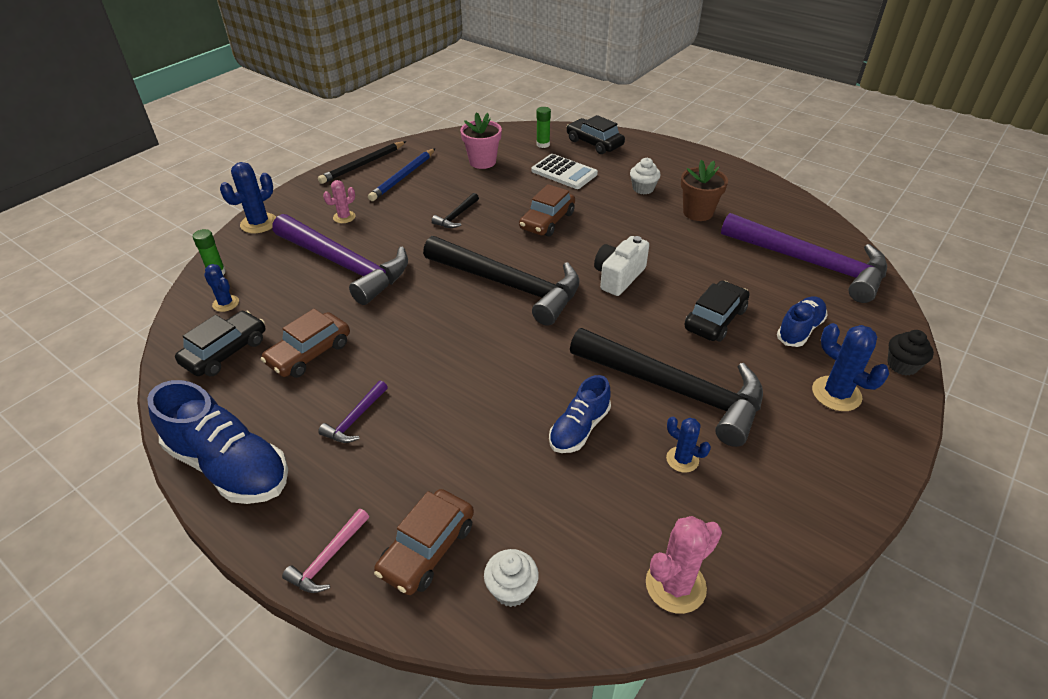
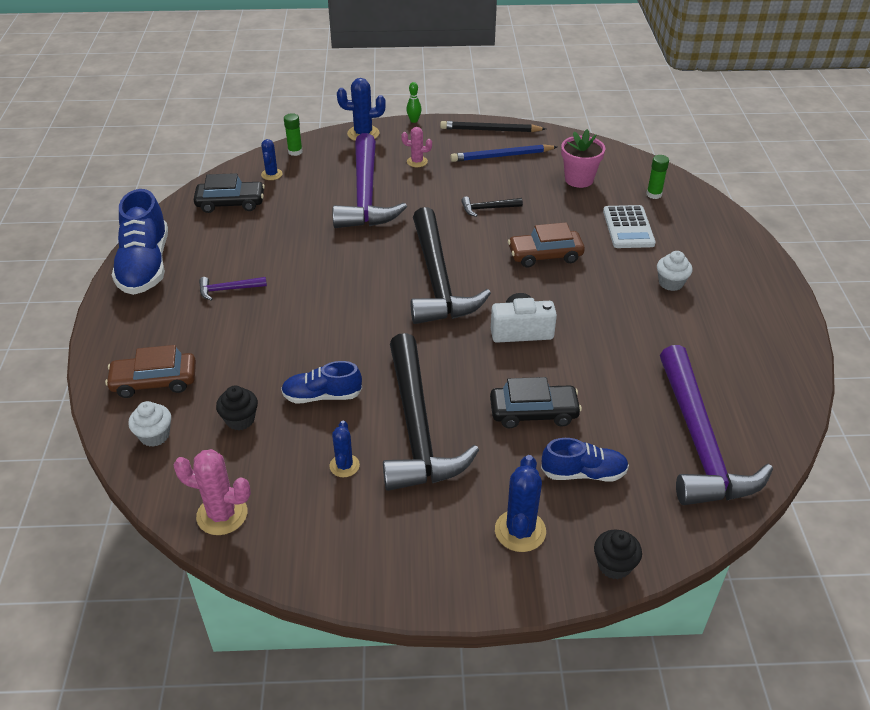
camera: 50 degrees right, 0 degrees up
(288, 190) = (414, 121): none -> green bowling pin
(309, 353) = (265, 235): brown car -> none
(328, 558) = (114, 345): pink hammer -> none
(555, 504) = (240, 420): none -> black cupcake
(594, 143) = (702, 220): black car -> none
(698, 212) = (680, 333): brown flower pot -> none

